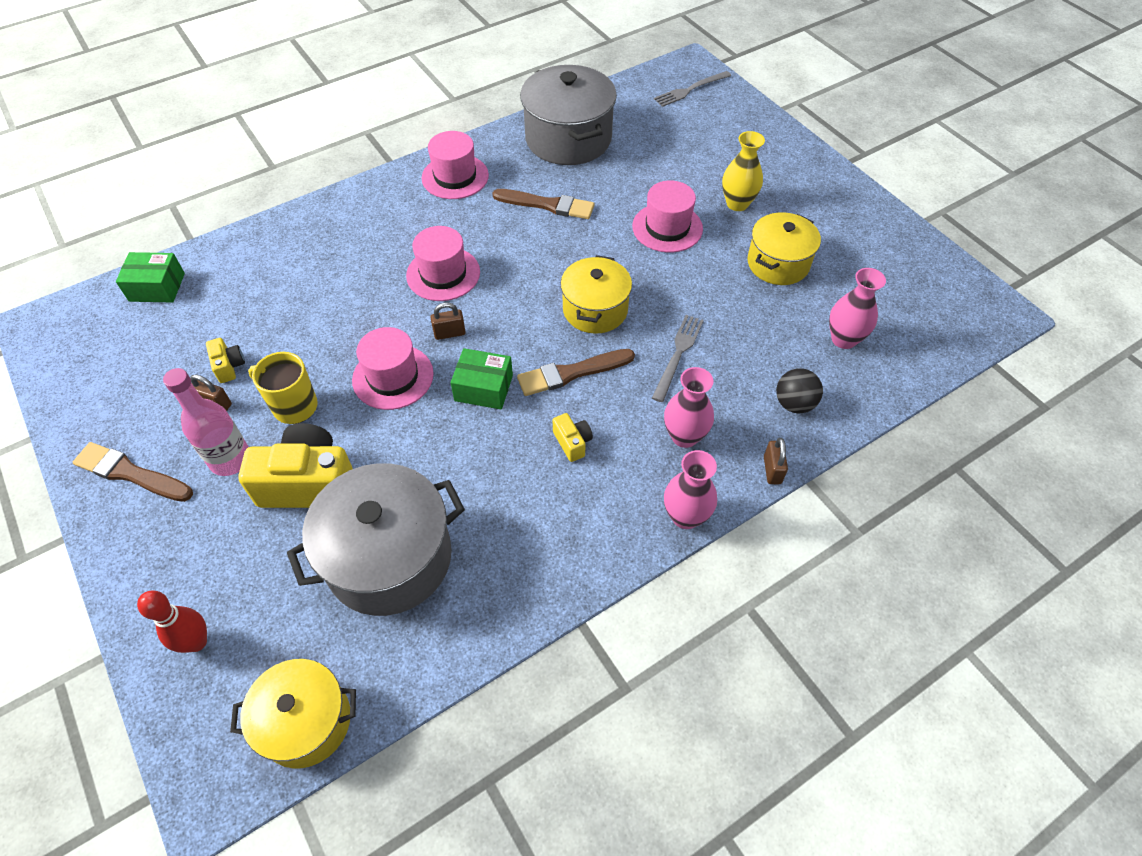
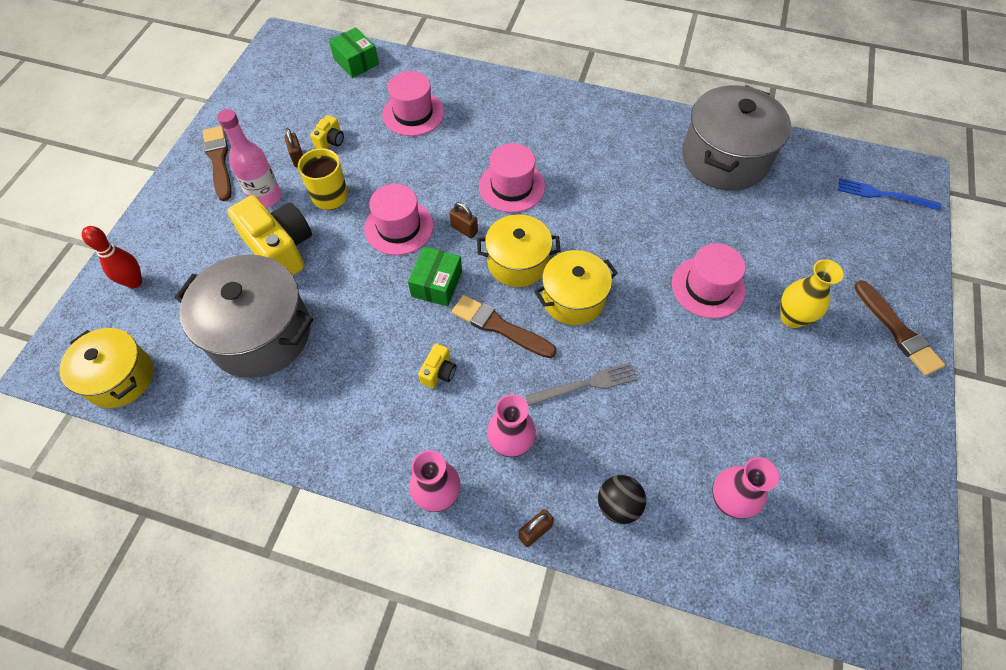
camera: 50 degrees right, 5 degrees up
(455, 177) = (606, 125): pink hat -> pink hat (413, 113)
(483, 388) = (437, 284): green box -> green box turned 45 degrees clockwise
(547, 205) = (642, 196): brown brush -> brown brush (898, 331)
(690, 90) = (883, 195): grey fork -> blue fork
(778, 263) = (759, 393): yellow pot -> yellow pot (518, 262)

